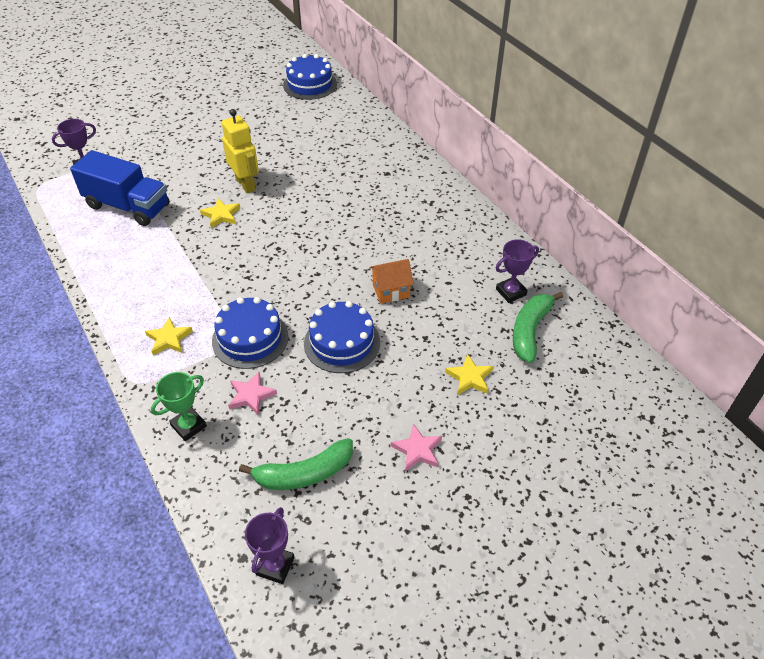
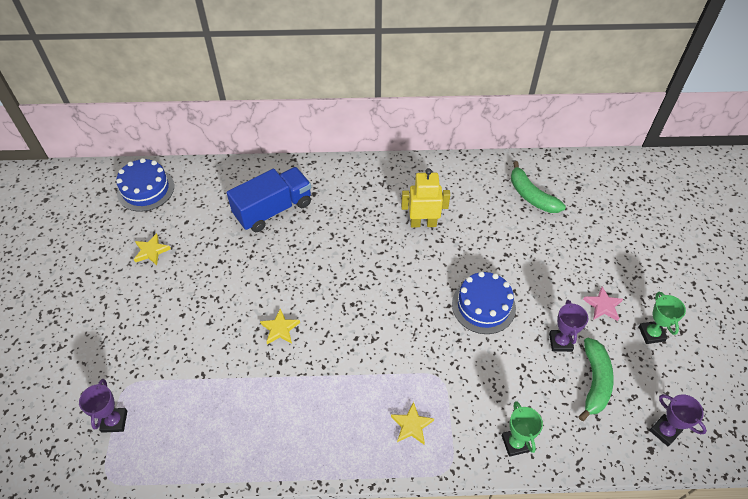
camera: 60 degrees left, 5 degrees up
(128, 206) = (209, 401): blue truck -> blue truck (273, 210)
(246, 184) = (251, 294): yellow robot -> yellow robot (423, 223)
(250, 338) = (445, 365): blue cake -> none
(251, 395) = (505, 387): pink star -> none
(391, 291) = (448, 252): orange house -> none
(410, 513) = (651, 334): none -> green trophy
(470, 377) = (555, 248): yellow star -> yellow star (151, 251)
(511, 292) = (490, 187): purple trophy -> purple trophy (560, 342)

